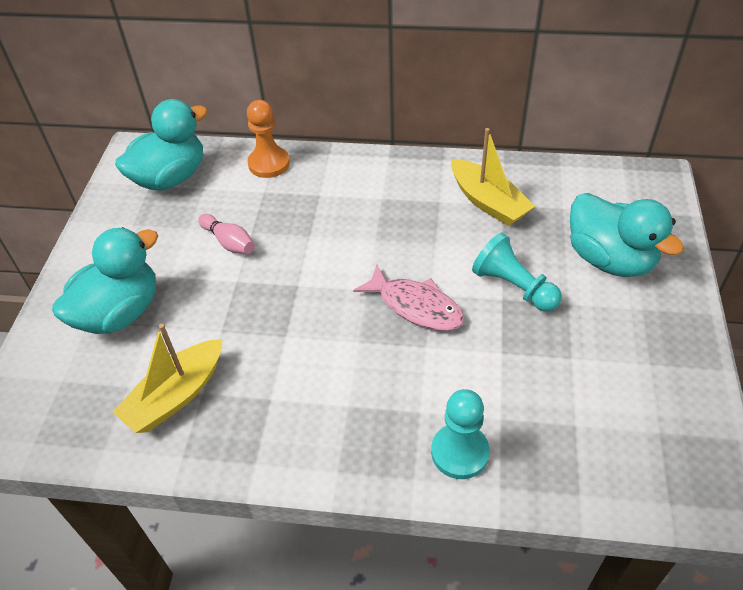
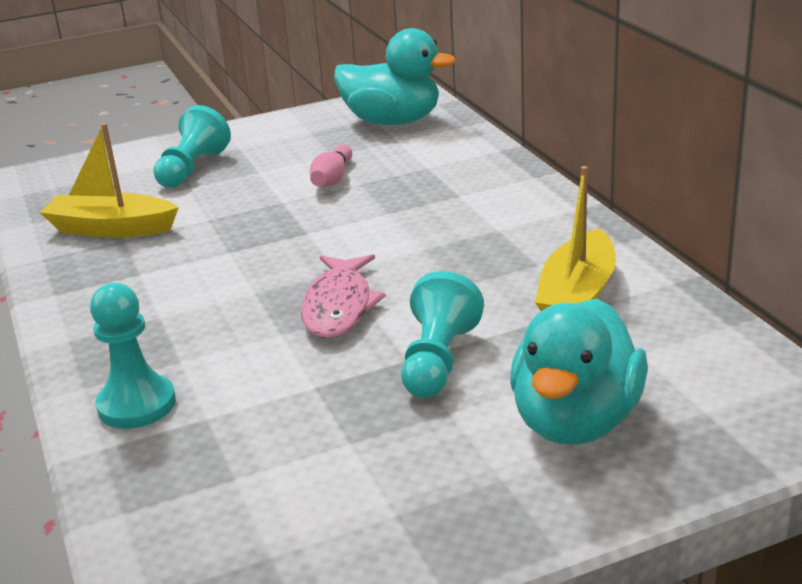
camera: 60 degrees right, 20 degrees down
(120, 312) = (192, 169): turquoise duck -> turquoise pawn
(269, 164) = (474, 154): orange pawn -> none

